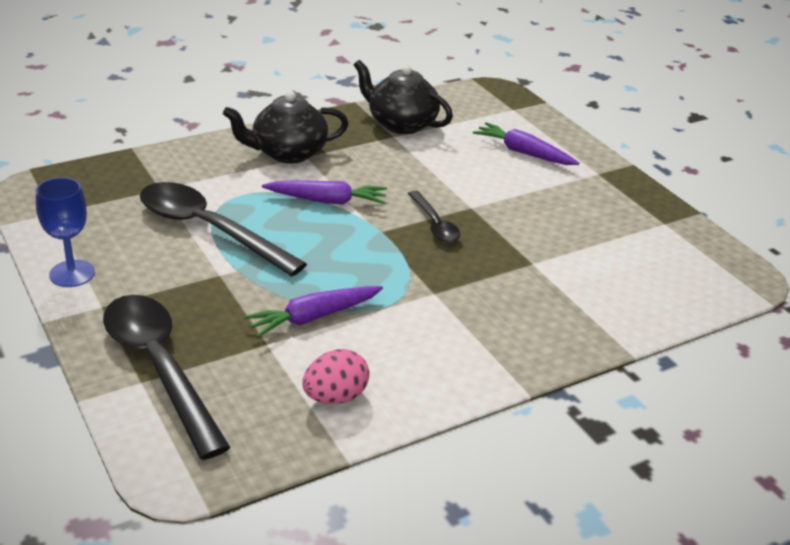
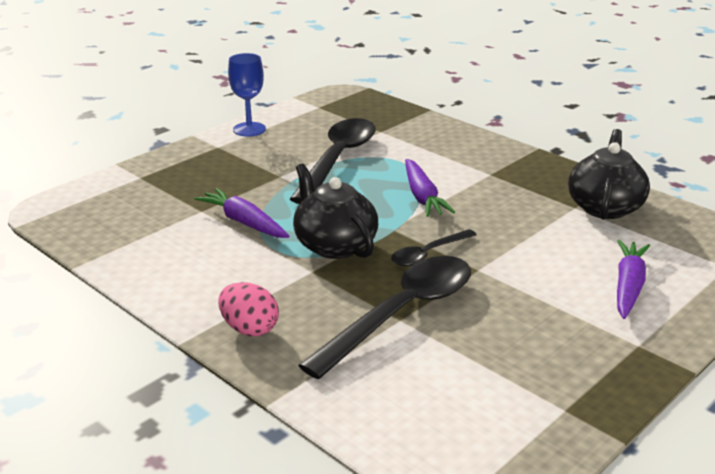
camera: 75 degrees right, 5 degrees down
(160, 368) = (157, 179): black spoon -> black spoon (401, 314)
(288, 153) = (486, 166): black teapot -> black teapot (334, 245)
(335, 397) = (145, 249): pink egg -> pink egg (249, 329)

